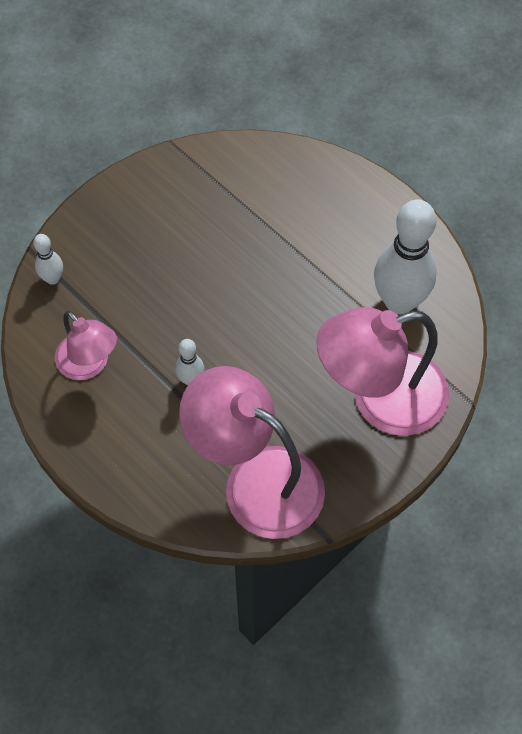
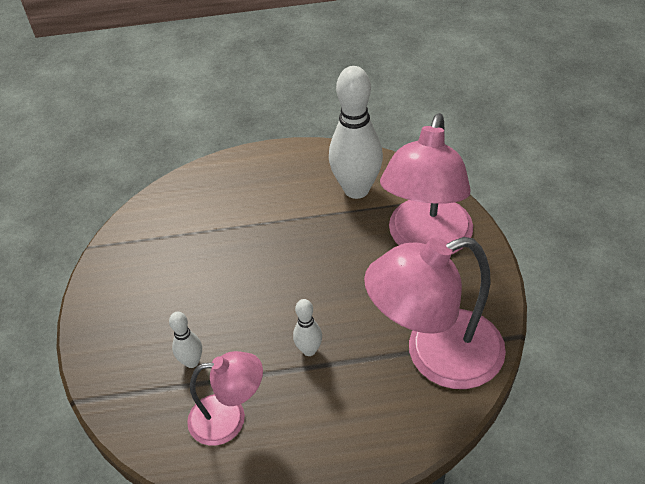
camera: 50 degrees left, 15 degrees down
(52, 278) = (121, 399): white bowling pin -> white bowling pin (192, 362)

